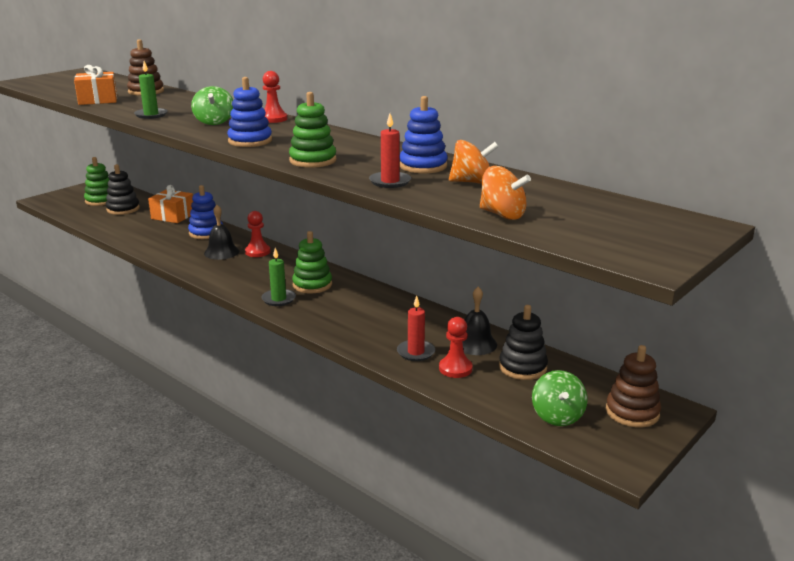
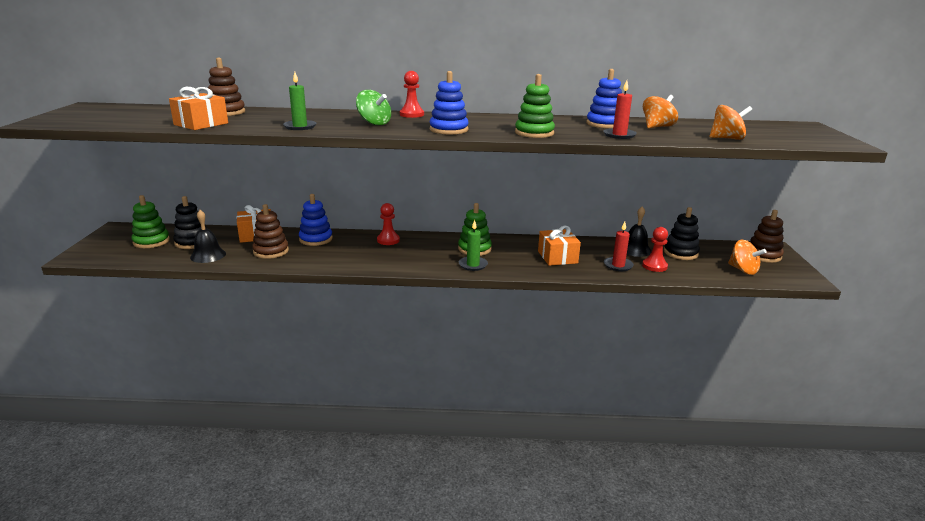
camera: 40 degrees left, 0 degrees up
(156, 233) = (271, 251): none -> brown stacking toy
(221, 252) = (360, 248): black bell -> black bell (208, 255)
(372, 320) = (557, 257): none -> orange gift
(557, 416) = (743, 270): green spinning top -> orange spinning top

